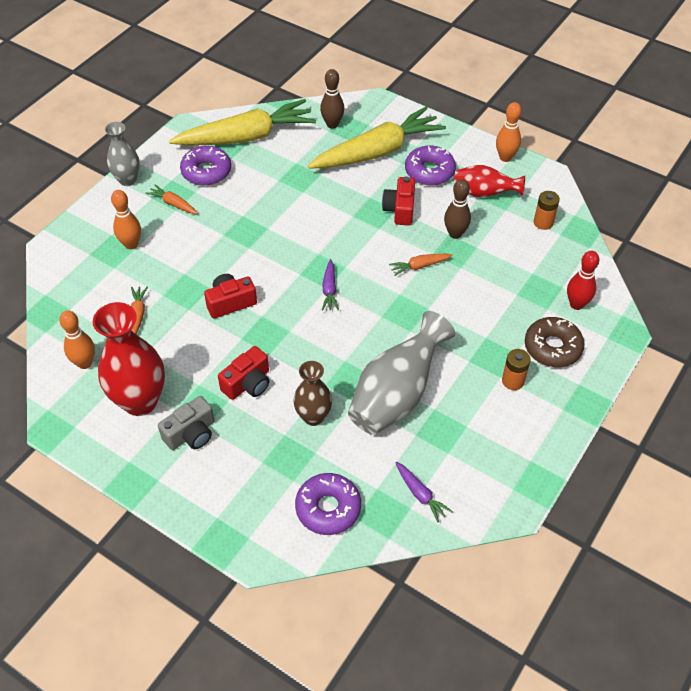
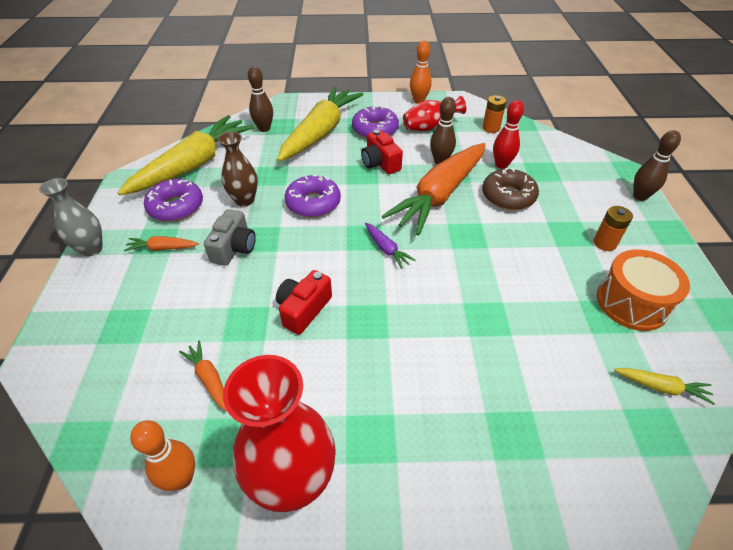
camera: 35 degrees left, 5 degrees down
(131, 244) = (143, 308): orange bowling pin -> none
(191, 433) = (389, 481): grey camera -> grey camera (234, 248)
(248, 383) = (397, 380): red camera -> none
(313, 417) = (492, 374): brown vase -> brown vase (244, 200)
(328, 508) = (608, 465): purple donut -> purple donut (313, 203)
(396, 395) = (537, 307): grey vase -> none
(419, 266) = (440, 195): orange carrot -> orange carrot, size x2.50
(420, 494) = (661, 387): purple carrot -> yellow carrot
(474, 434) = (632, 303): none -> orange drum
(552, 347) = (598, 204): brown donut -> brown donut (508, 196)
(576, 304) = (576, 168): red bowling pin -> red bowling pin (501, 165)
(602, 361) = (640, 196): none -> brown bowling pin

